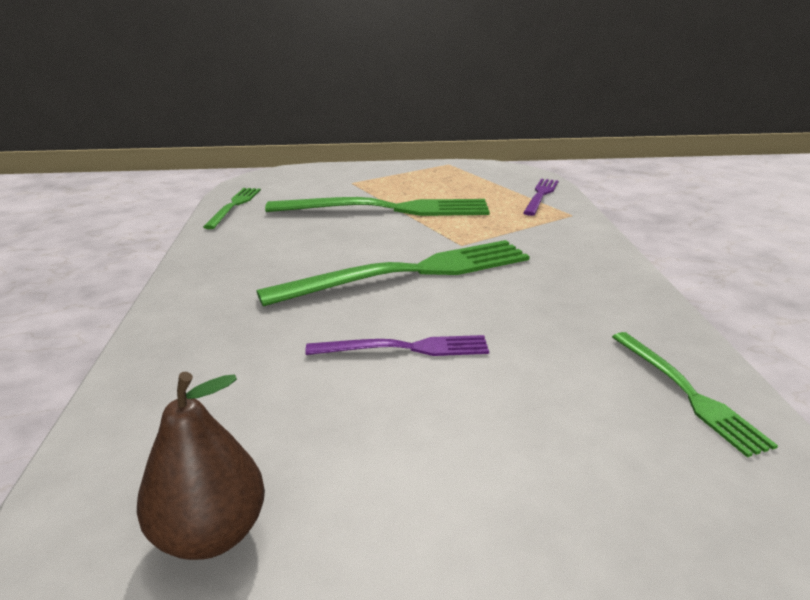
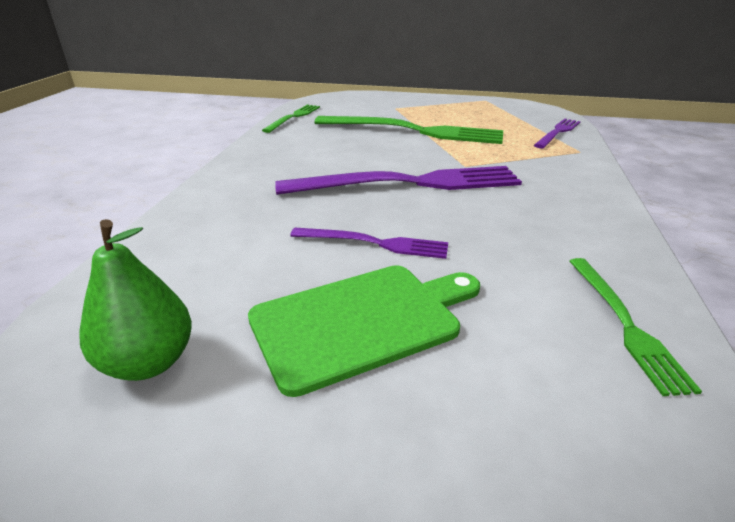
camera: 15 degrees right, 5 degrees up
(210, 534) = (148, 362): brown pear -> green pear
(410, 273) = (409, 183): green fork -> purple fork
(432, 438) = (362, 321): none -> green cutting board

